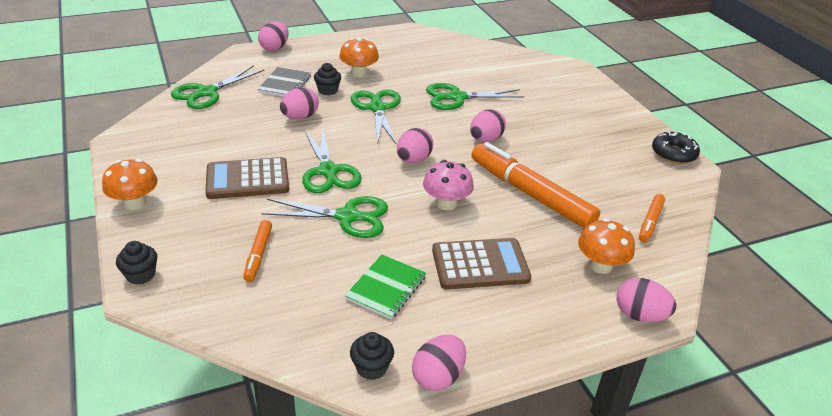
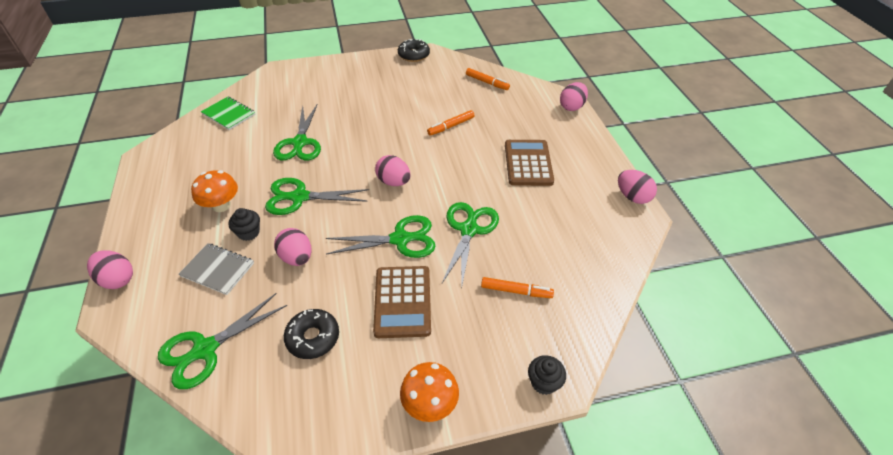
camera: 80 degrees left, 10 degrees up
(207, 92) = (205, 349): green scissors -> green scissors turned 90 degrees clockwise
(212, 137) = (313, 338): none -> black donut
(371, 367) = (630, 227): black cupcake -> none
(386, 288) = (553, 213): green notebook -> green notebook (229, 114)
(446, 203) = (457, 170): pink mushroom -> none
(485, 140) = (373, 137): pink egg -> none
(531, 194) = (451, 126): orange marker -> orange marker, size x0.48
(600, 265) = (528, 111): orange mushroom -> none

